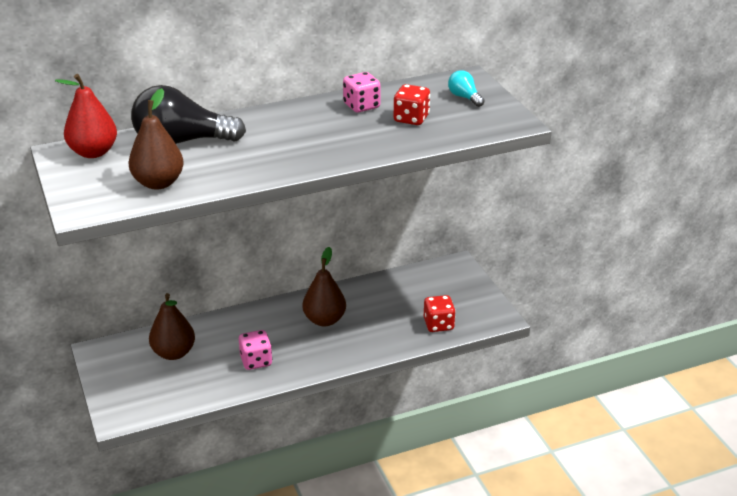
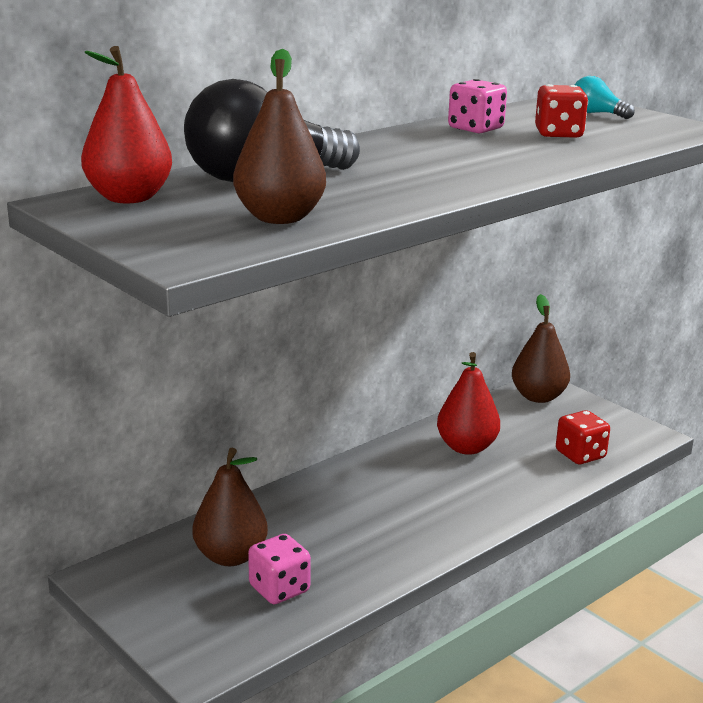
camera: 20 degrees left, 10 degrees down
(256, 361) = (366, 543): pink dice -> pink dice (279, 589)
(324, 320) = (423, 475): brown pear -> brown pear (538, 397)
(367, 304) = (466, 447): none -> red pear

